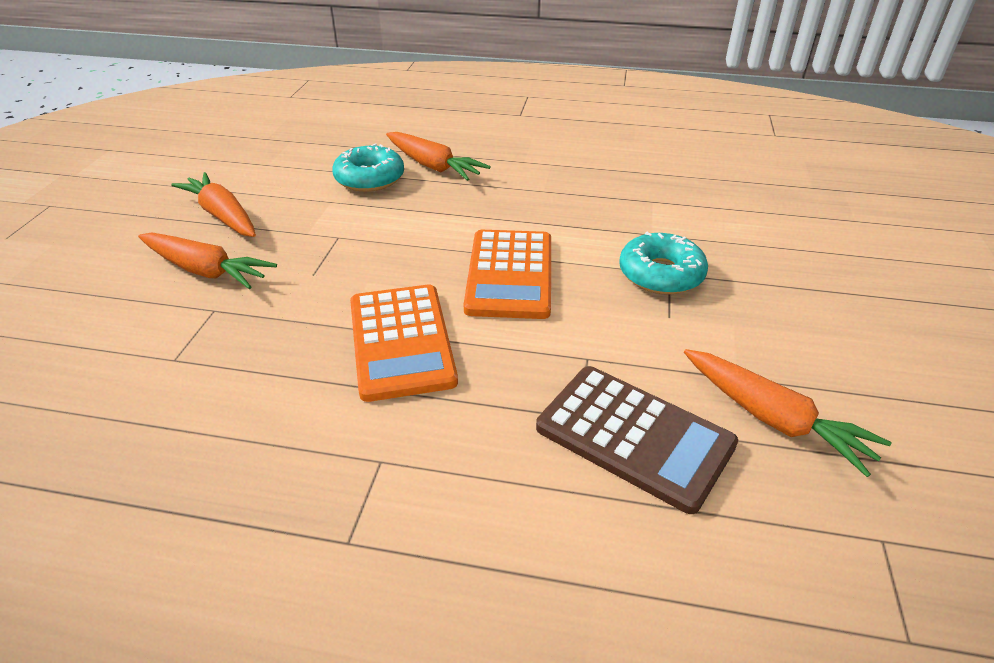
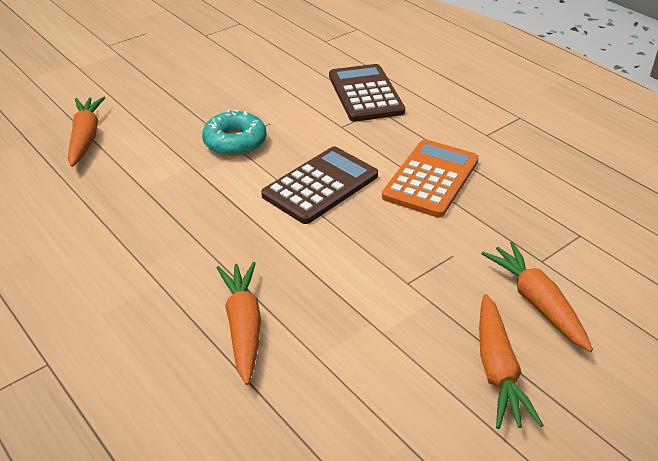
camera: 140 degrees left, 0 degrees up
(369, 178) = (320, 344): turquoise donut -> none
(510, 274) = (320, 185): orange calculator -> brown calculator
(773, 419) = (300, 74): orange carrot -> orange carrot (86, 138)

